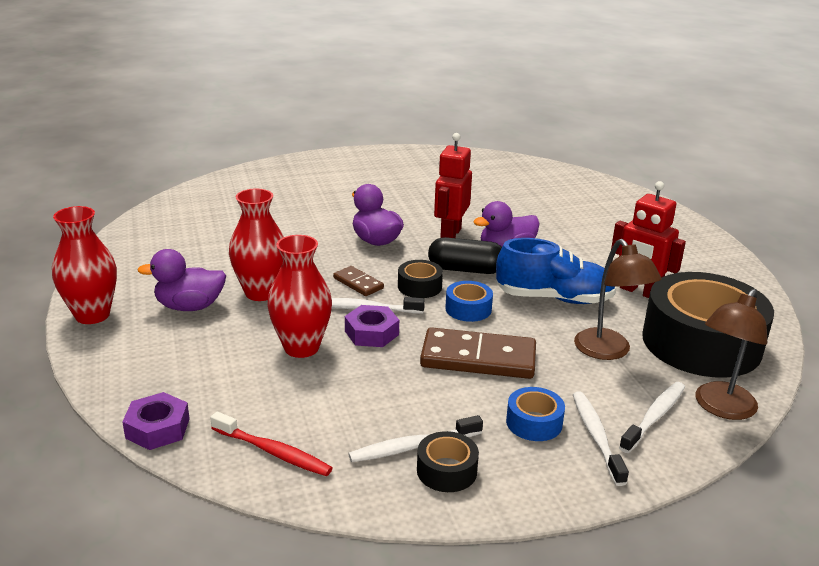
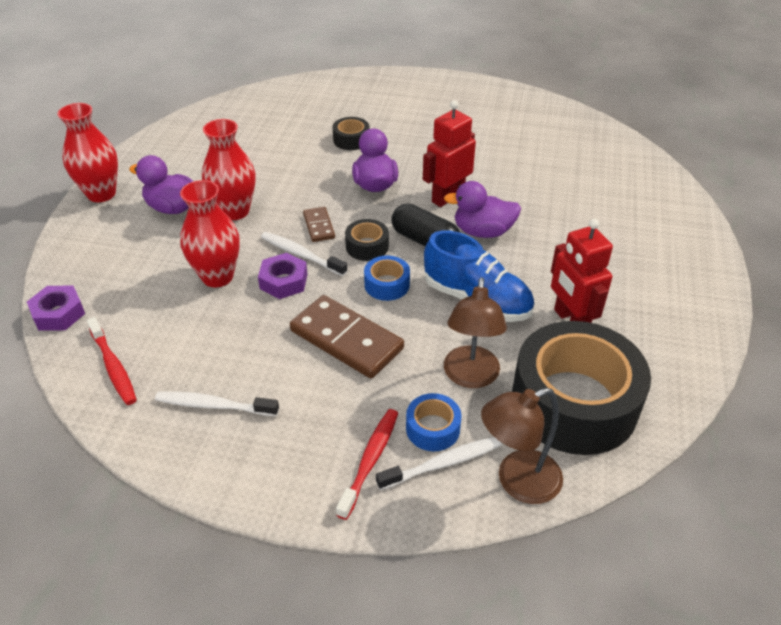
camera: 30 degrees right, 15 degrees up
(446, 471) = (218, 439): black tape -> black tape (351, 140)
(534, 422) = (330, 424): blue tape -> blue tape (432, 428)
(596, 436) = (370, 461): white toothbrush -> red toothbrush

